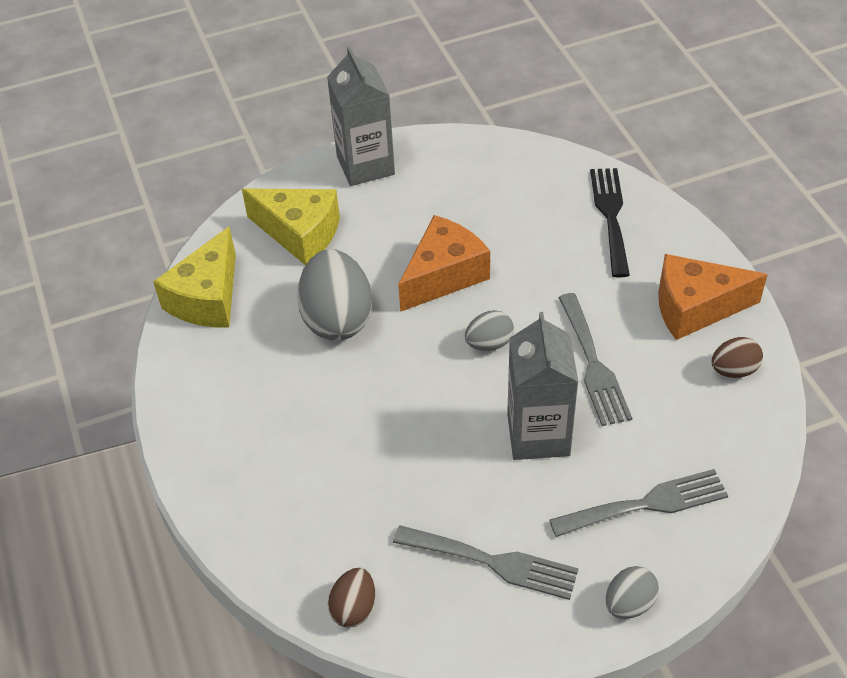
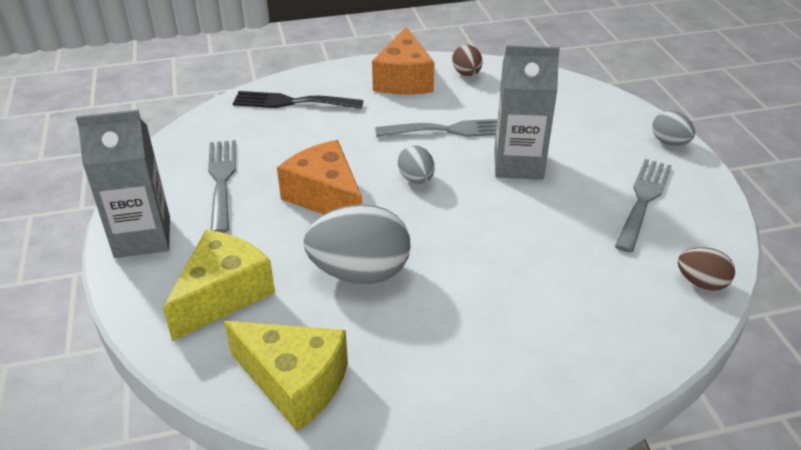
camera: 85 degrees left, 10 degrees down
(646, 504) = (584, 124): grey fork -> grey fork (221, 180)

